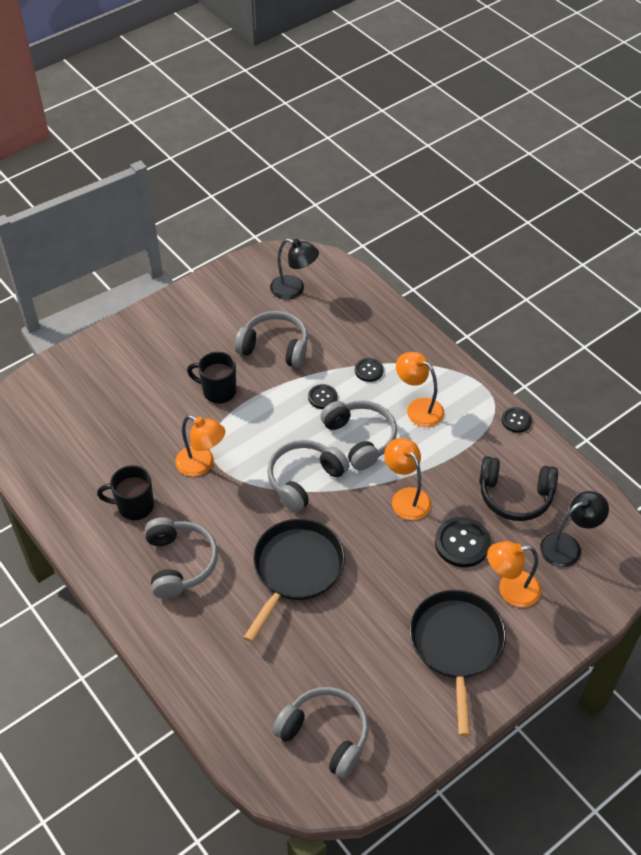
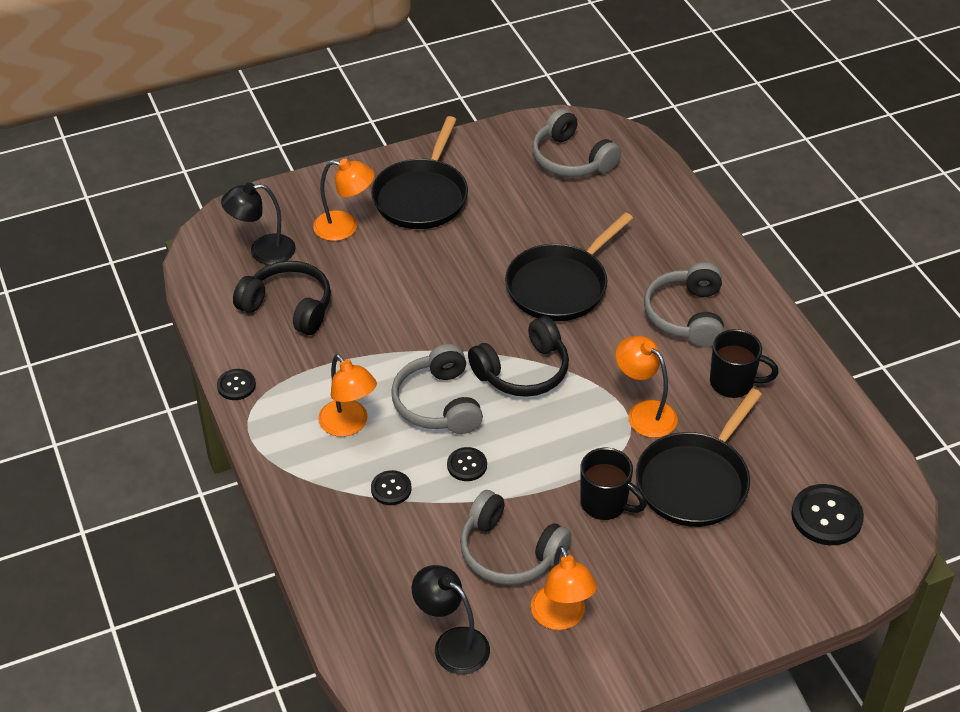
camera: 165 degrees left, 5 degrees down
(156, 420) = (695, 481): none -> black pan
(304, 480) = (523, 371): grey headphones -> black headphones
(406, 497) = (411, 329): orange lamp -> orange lamp (561, 618)
(462, 543) = (372, 275): black button -> black button (826, 516)

